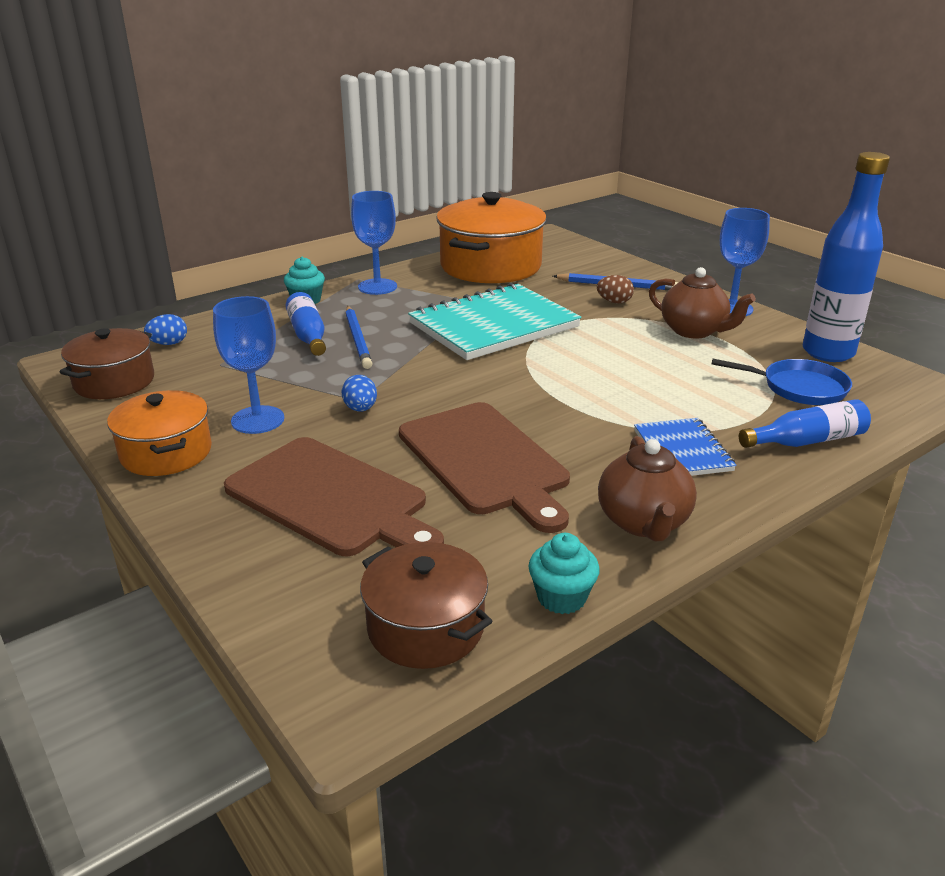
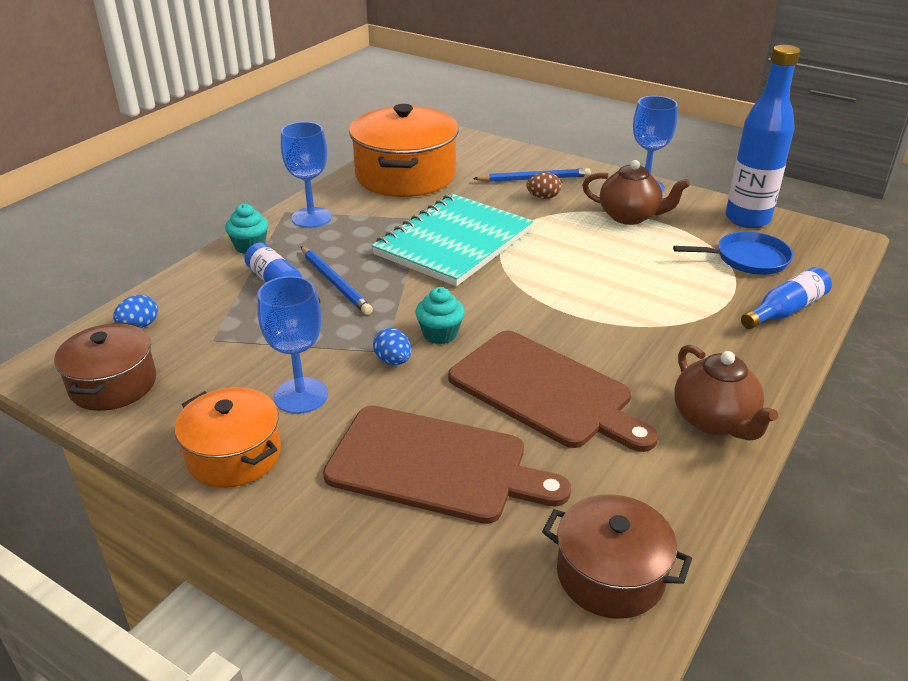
camera: 20 degrees left, 5 degrees up
(561, 597) = (699, 512): turquoise cupcake -> turquoise cupcake (440, 334)
(682, 450) = (698, 342): blue notebook -> none

